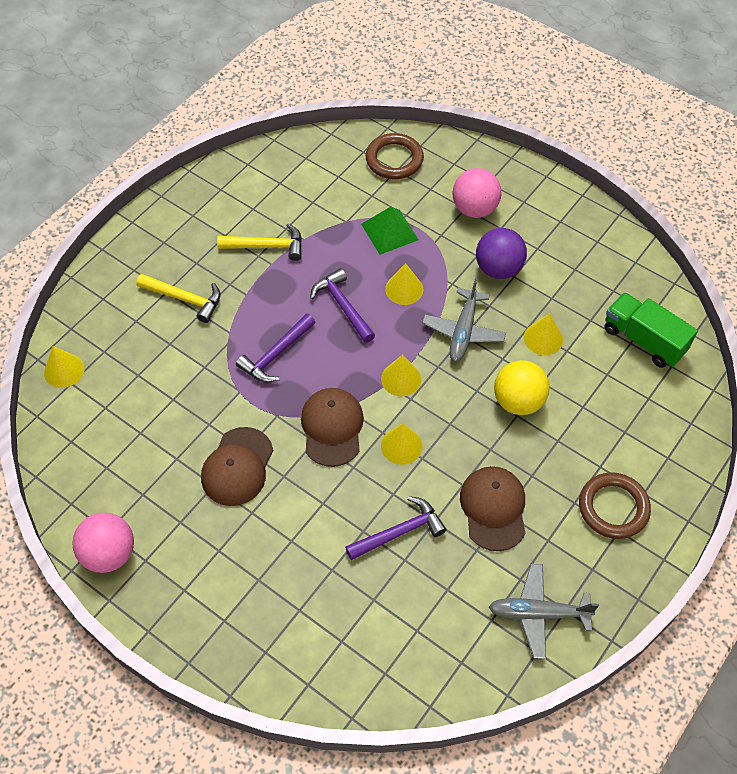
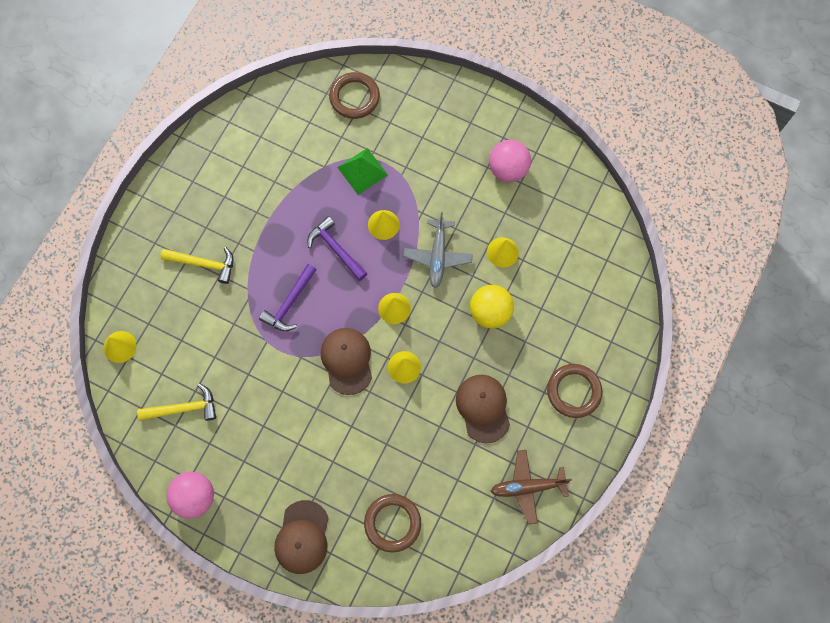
camera: 10 degrees left, 15 degrees up
(237, 467) = (279, 407): brown cap -> brown cap (302, 537)
(267, 246) = (262, 202): yellow hammer -> yellow hammer (184, 408)
(353, 628) = (392, 523): none -> brown ring
(400, 532) = (414, 440): purple hammer -> none
(474, 209) = (430, 137): pink ball -> pink ball (508, 169)
(498, 268) = (458, 192): purple ball -> none
(538, 613) = (527, 487): grey plane -> brown plane
(643, 340) = (583, 240): green truck -> none

